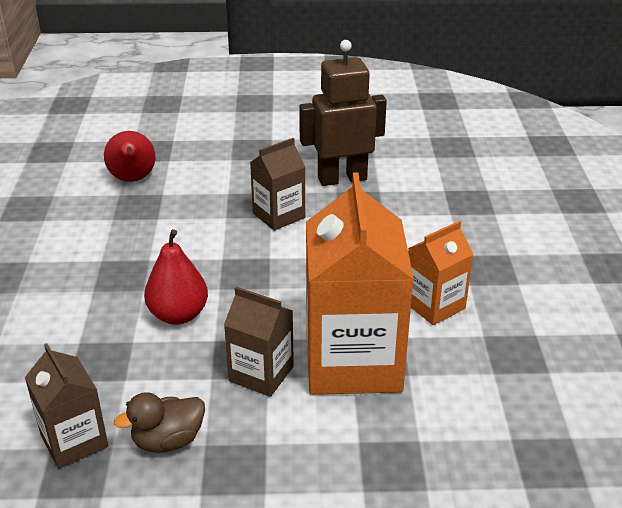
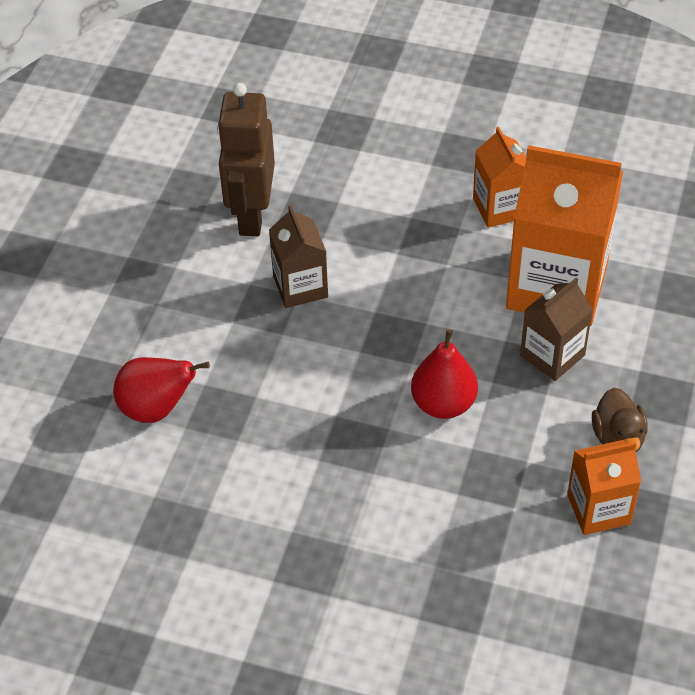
camera: 70 degrees left, 15 degrees up
(74, 441) = (598, 509): brown carton -> orange carton

